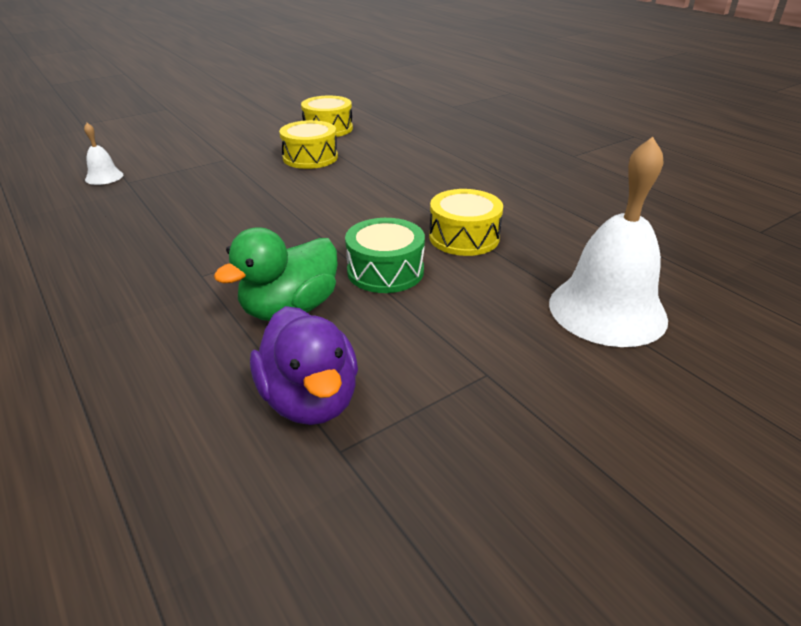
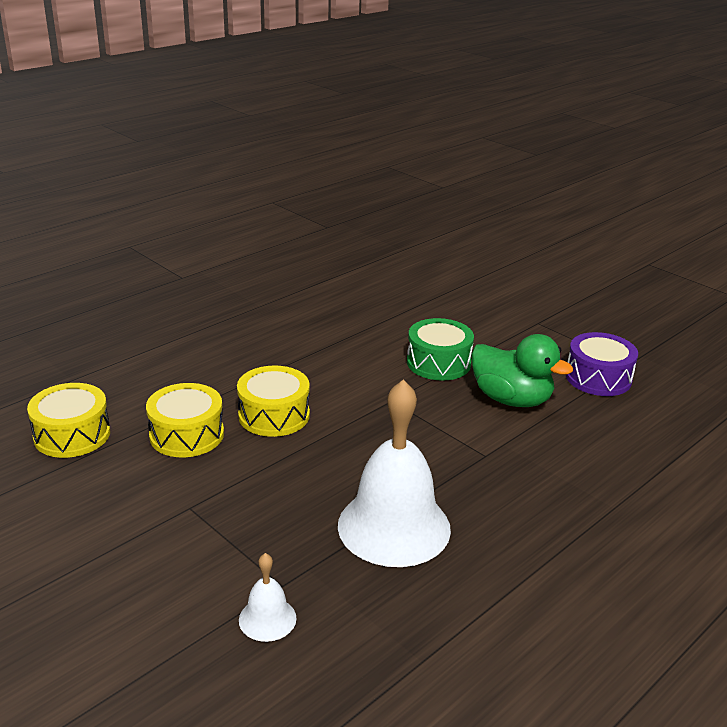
camera: 100 degrees left, 5 degrees down
(310, 400) = (598, 378): purple duck -> purple drum
(464, 237) = (370, 331): yellow drum -> yellow drum (274, 415)
(607, 310) = (452, 284): white bell -> white bell (394, 526)

